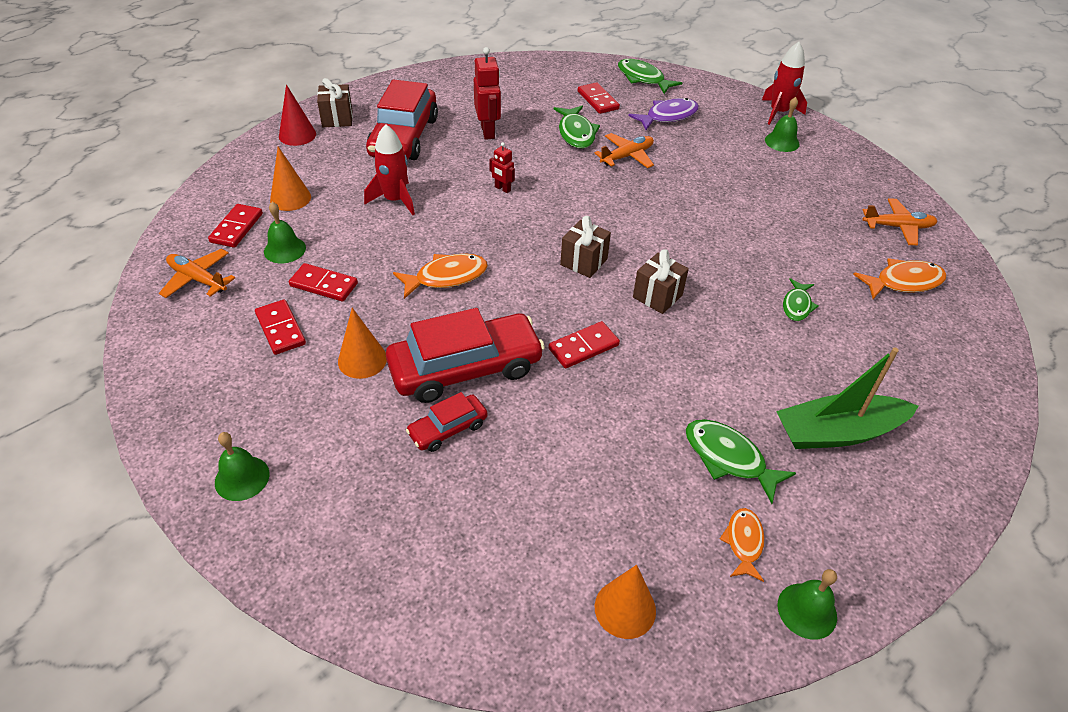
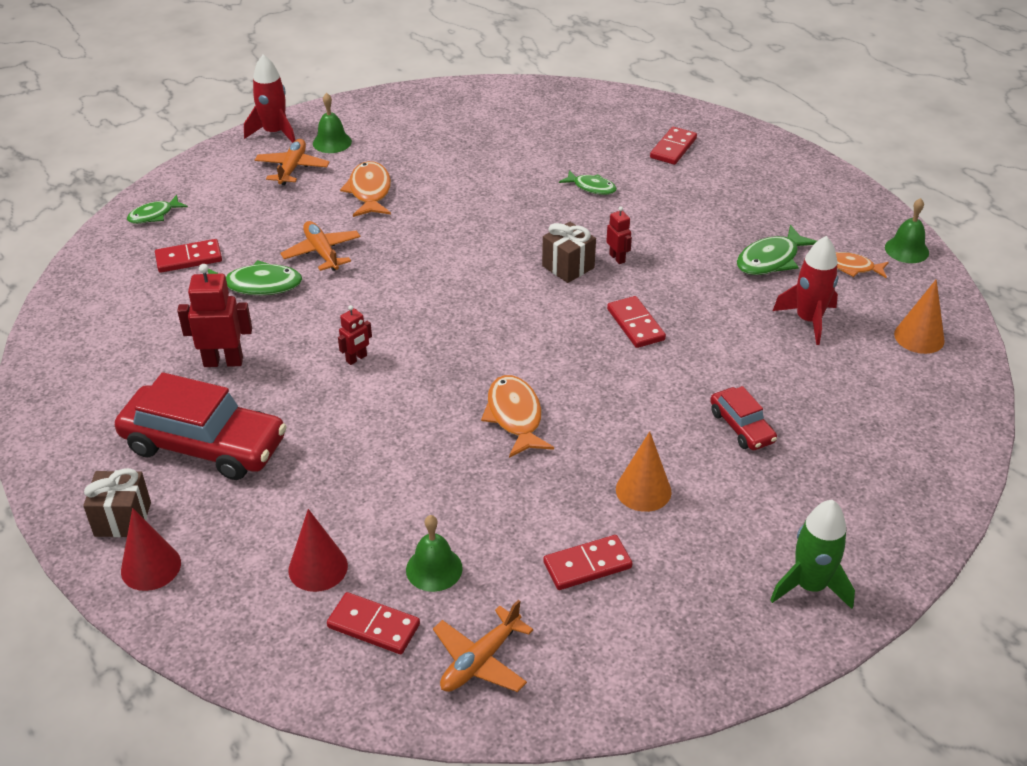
camera: 80 degrees left, 5 degrees down
(242, 478) = (810, 586): green bell -> green rocket
(290, 198) = (318, 568): orange cone -> red cone
(323, 285) = (512, 526): red domino -> red domino (673, 148)
(395, 200) = (353, 457): red rocket -> red rocket (808, 320)
(465, 368) = (660, 409): red car -> none
(584, 262) = (507, 309): brown gift -> none
(643, 78) = (154, 215): green fish -> green fish, size x0.64
(668, 116) = (250, 209): purple fish -> none
(684, 330) = (617, 258): none -> red robot
(837, 432) = (742, 199): green boat -> none
(898, 227) = (492, 109): orange plane -> orange plane (292, 168)
(903, 282) = (568, 125): orange fish -> orange fish (369, 191)

